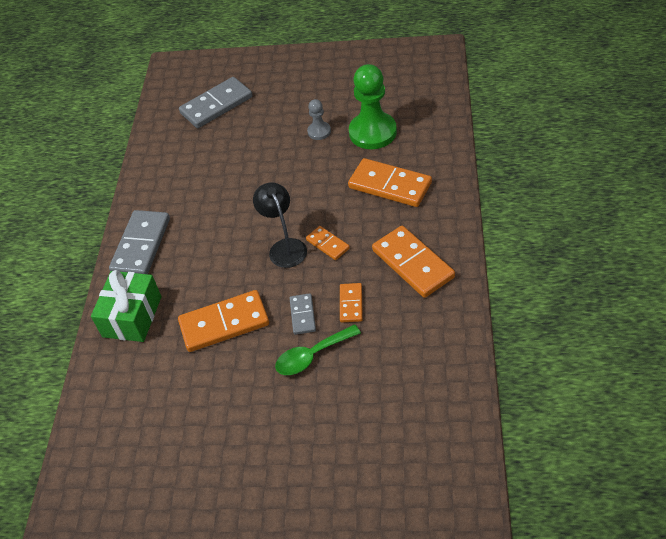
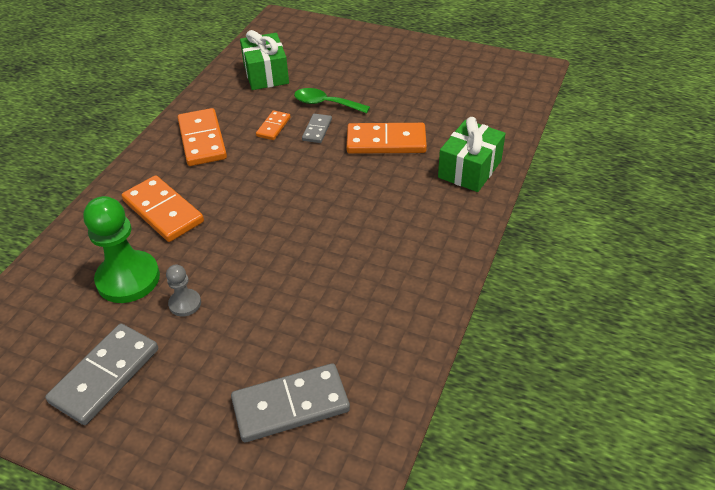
camera: 165 degrees left, 5 degrees down
(141, 245) = (449, 232): grey domino -> grey domino (105, 376)
(285, 247) = (302, 185): black lamp -> none
(312, 356) = (325, 104): green spoon -> green spoon turned 150 degrees counterclockwise
(327, 244) = (261, 176): orange domino -> none
(409, 381) = (266, 74): none -> green gift

